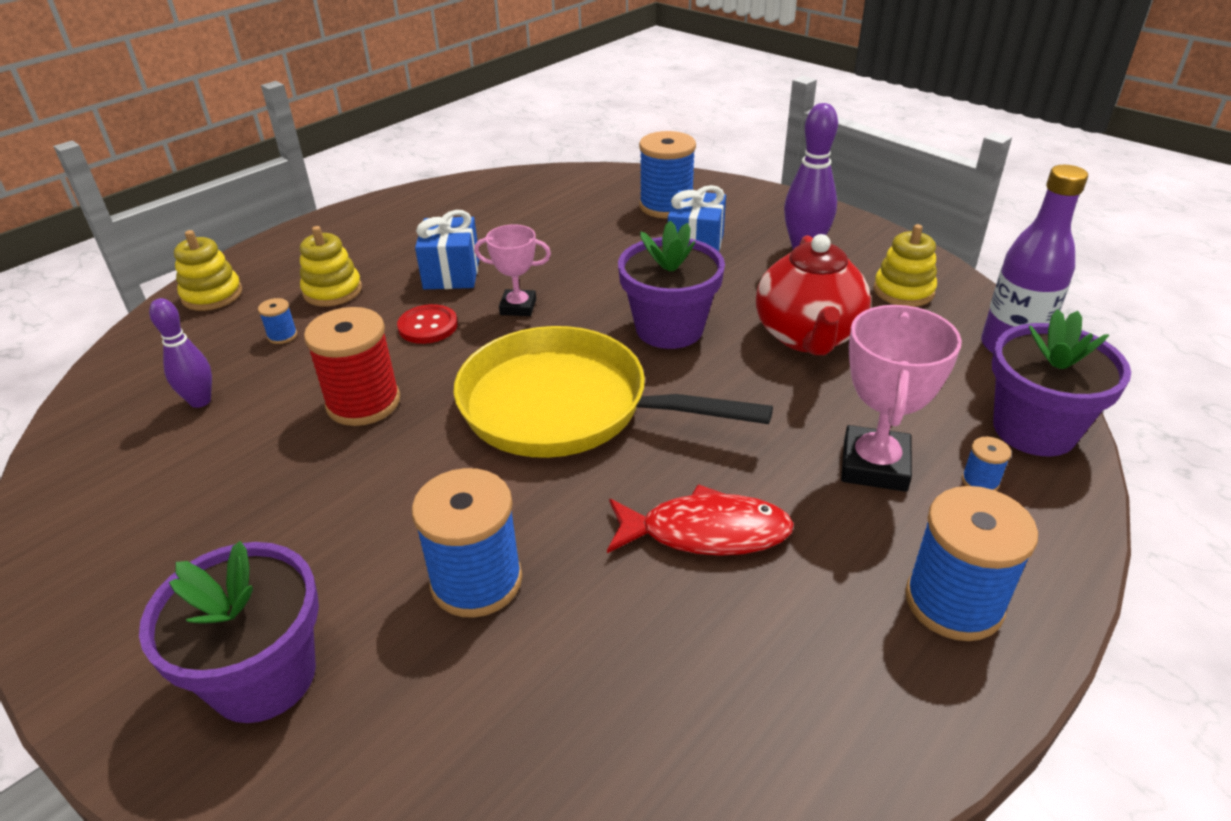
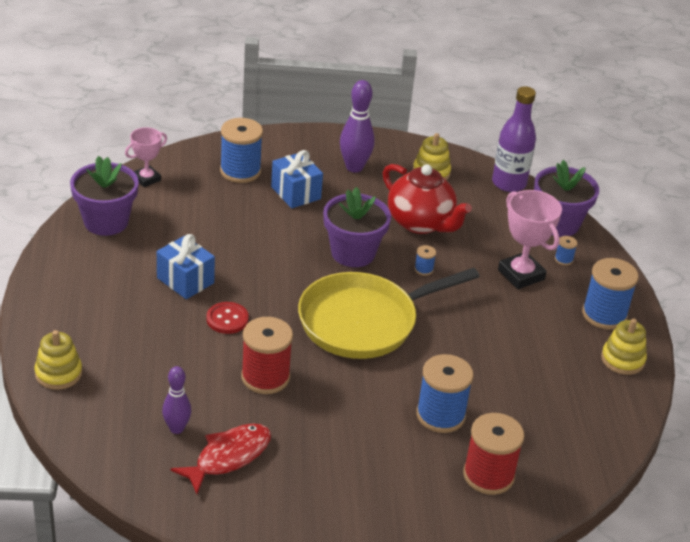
camera: 50 degrees left, 0 degrees up
(263, 676) = (417, 499): purple flower pot -> purple flower pot (106, 221)
(282, 336) = (153, 370): blue spool -> blue spool (423, 269)
(332, 291) = (132, 329): yellow stacking toy -> yellow stacking toy (622, 359)
(402, 723) = (488, 475): none -> red spool
(518, 307) = (258, 281): pink trophy -> pink trophy (146, 179)
(706, 532) = (496, 341): red fish -> red fish (228, 457)

